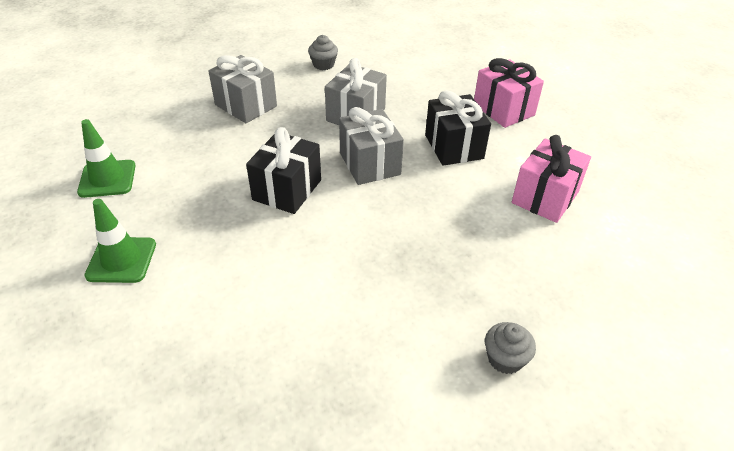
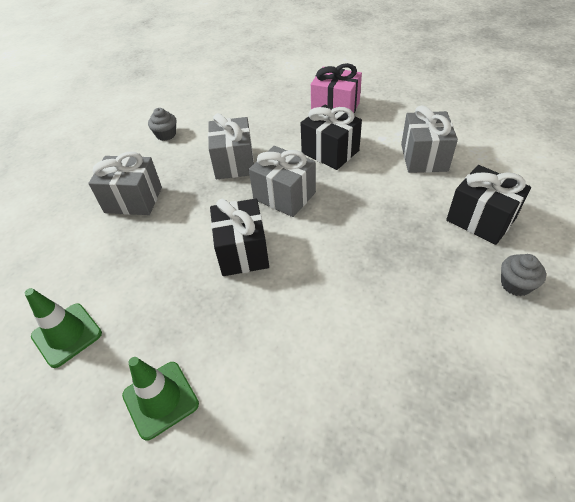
camera: 30 degrees left, 5 degrees up
(538, 283) = (480, 219): none -> black gift
(545, 197) = (424, 157): pink gift -> grey gift

